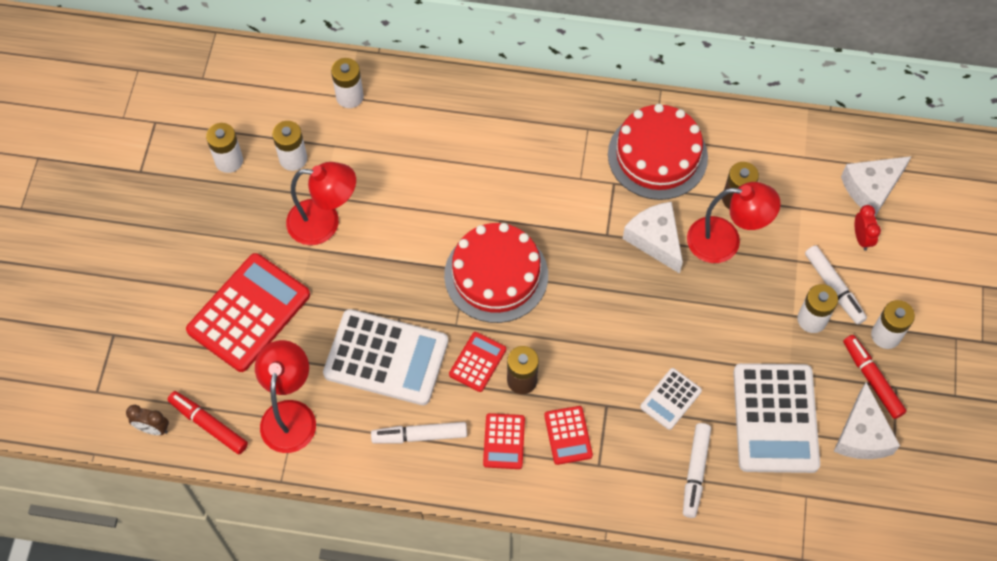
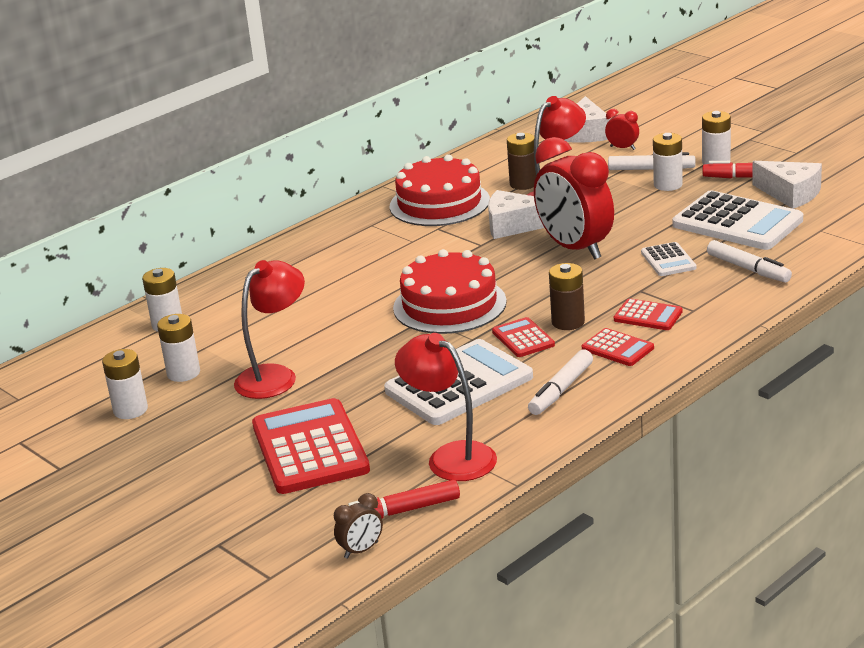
camera: 50 degrees left, 35 degrees down
(645, 313) = (575, 248): none -> red clock

